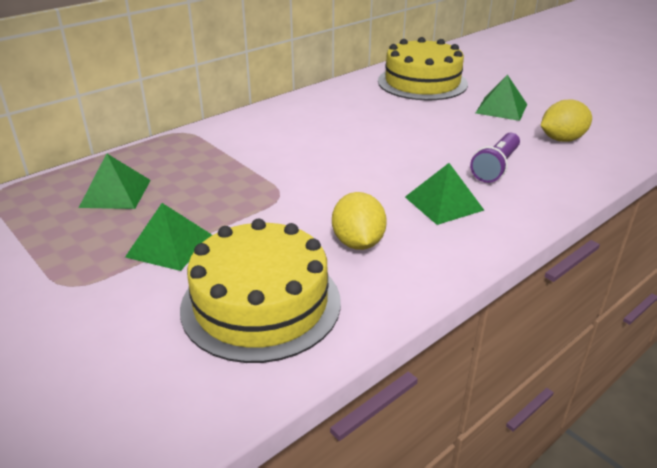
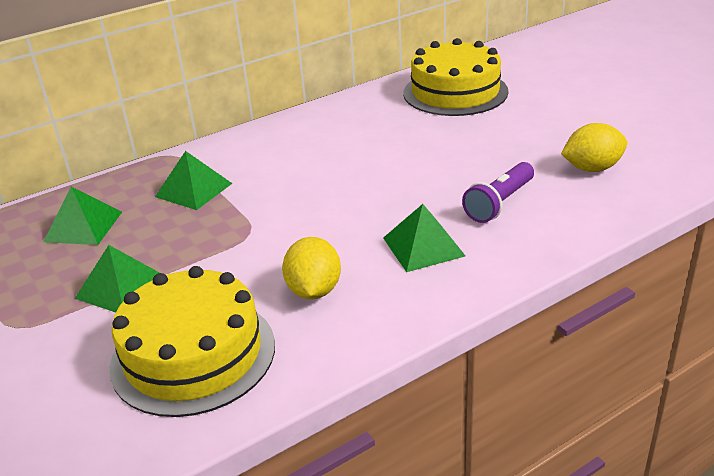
camera: 10 degrees right, 0 degrees up
(501, 108) = (536, 127): green pyramid -> green pyramid (194, 190)

